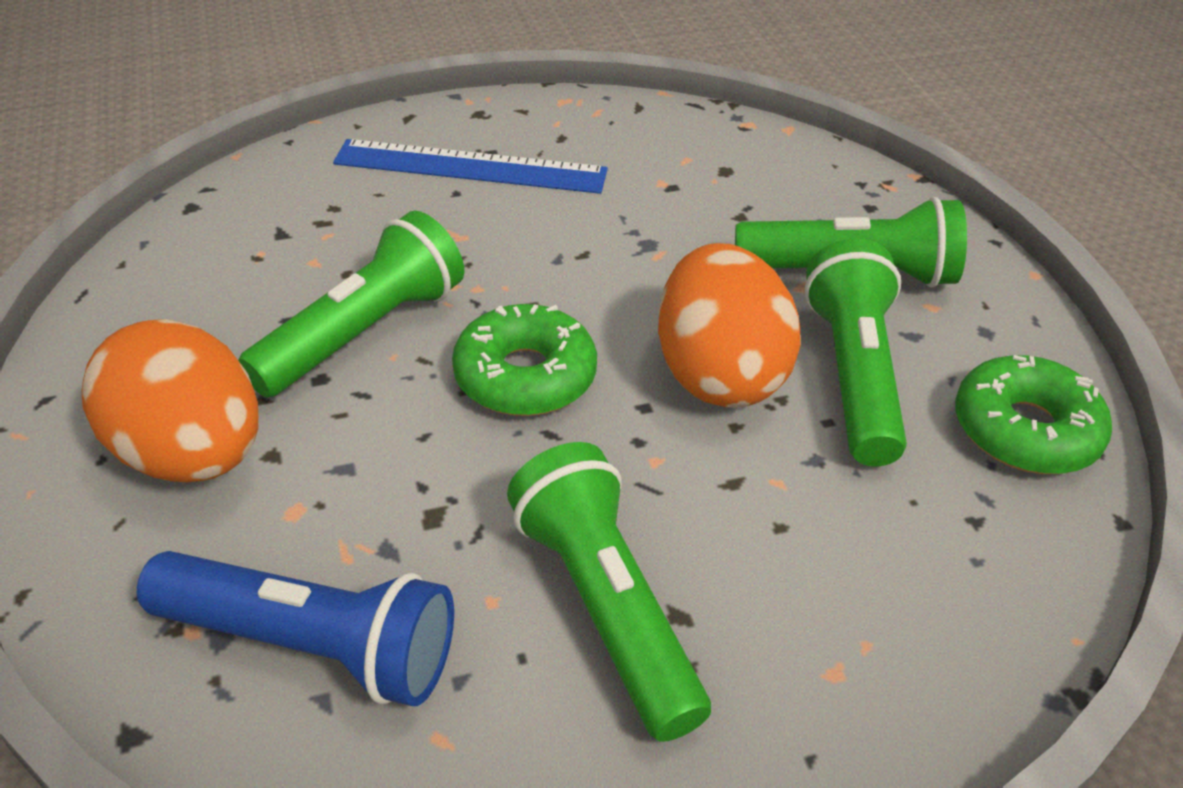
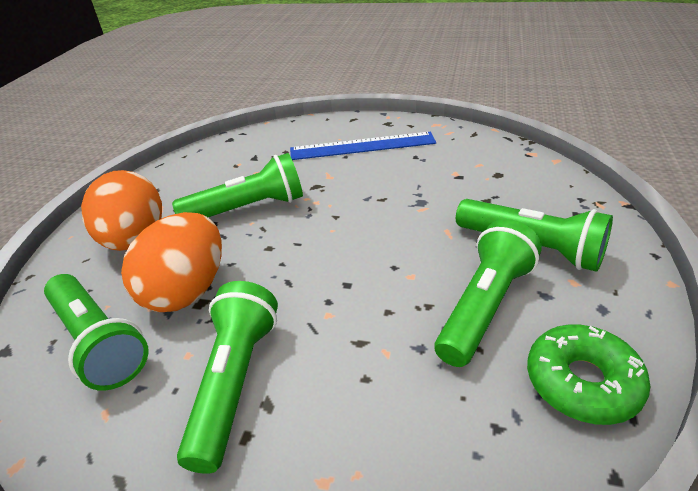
camera: 35 degrees right, 5 degrees down
(312, 646) = (98, 342): blue flashlight -> green flashlight
(471, 166) = (362, 146): blue ruler -> blue ruler turned 45 degrees counterclockwise
(525, 376) = (301, 250): green donut -> none
(719, 374) = (402, 280): orange egg -> orange egg (187, 291)

